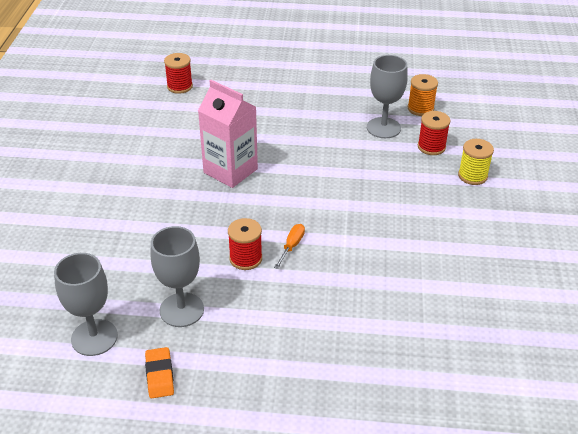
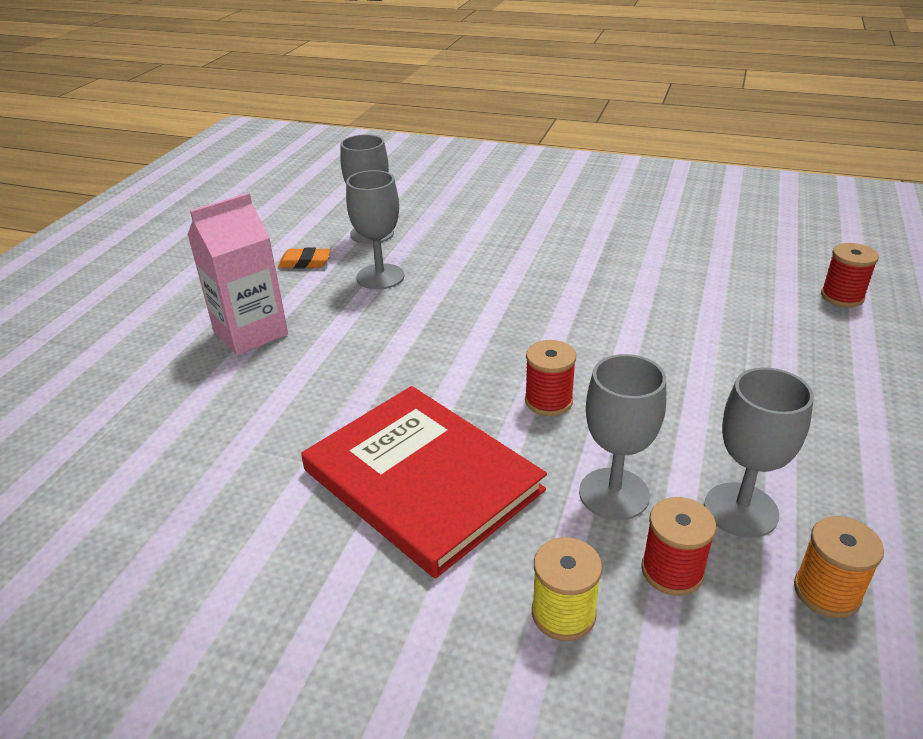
camera: 105 degrees right, 5 degrees down
(230, 171) = (619, 324): pink carton -> pink carton (250, 333)
(245, 258) = (439, 321): red spool -> red spool (548, 401)
(292, 246) = (447, 357): orange screwdriver -> none
(391, 165) = (614, 494): none -> grey goblet
(414, 235) = (422, 480): none -> red book

